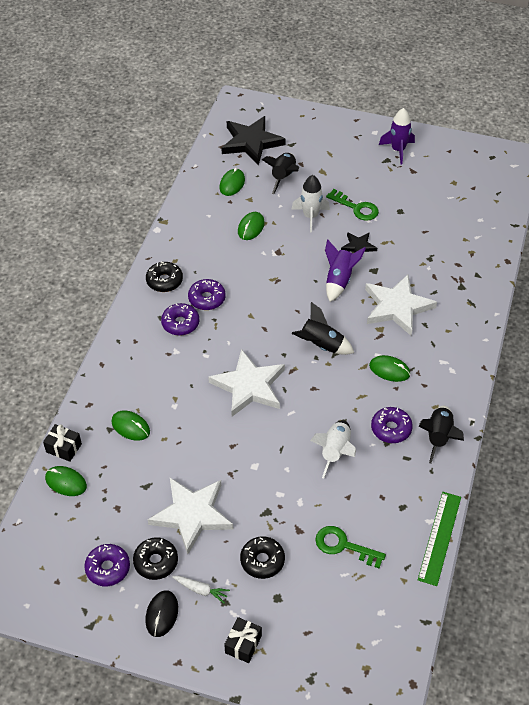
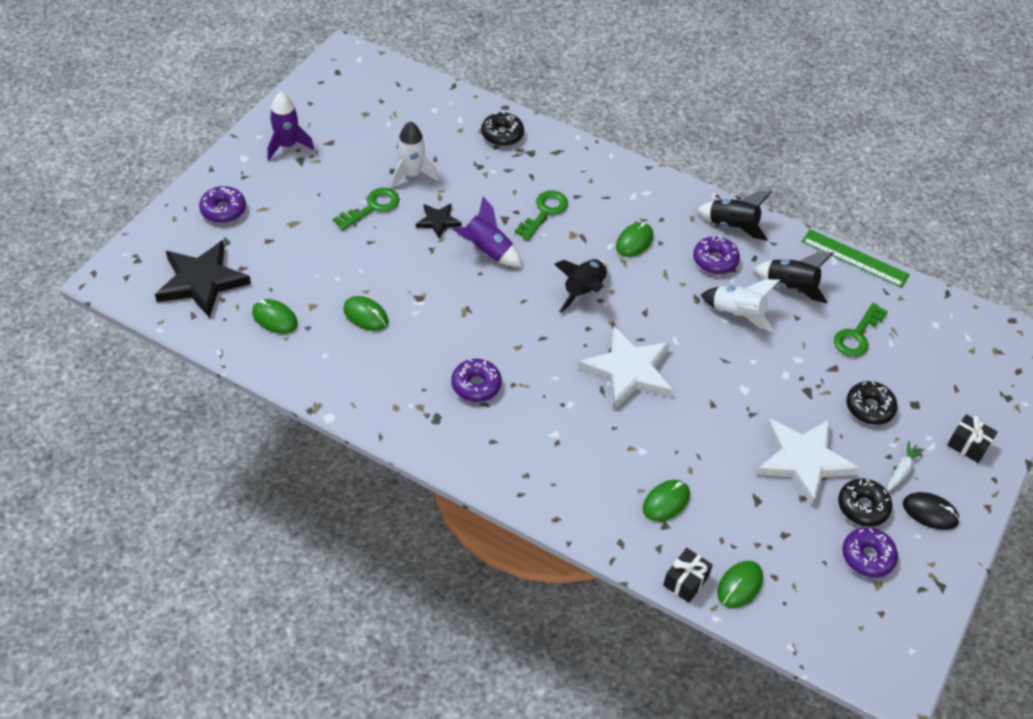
camera: 80 degrees left, 0 degrees up
(164, 281) = (430, 425): black donut -> black donut (502, 134)
(180, 323) = (510, 420): purple donut -> purple donut (223, 210)
(283, 177) = (286, 263): black rocket -> black rocket (790, 287)
(310, 216) = (369, 253): white rocket -> white rocket (411, 175)
(397, 307) = (544, 212): white star -> green key

